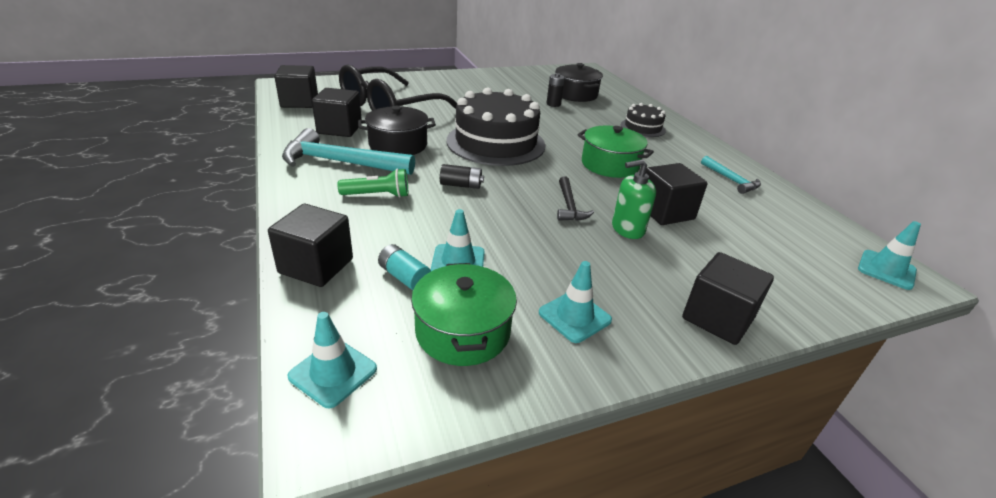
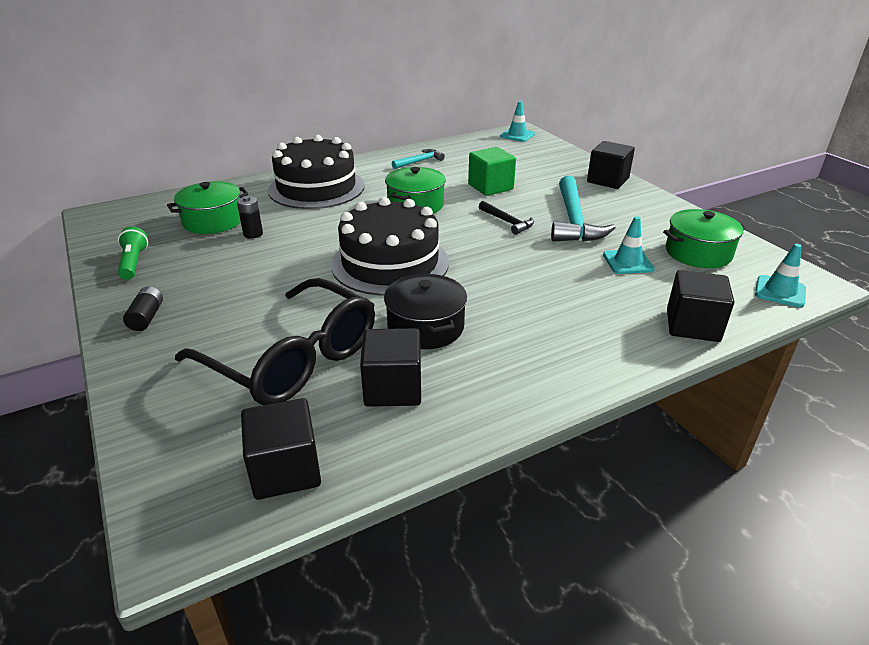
camera: 95 degrees left, 0 degrees up
(341, 162) = (497, 360): turquoise hammer -> turquoise hammer (573, 220)
(378, 195) = (555, 317): green flashlight -> green flashlight (134, 263)
(404, 277) = (666, 282): turquoise battery -> none
(461, 185) = (503, 273): black battery -> black battery (147, 317)
(569, 206) = (507, 222): black hammer -> black hammer turned 60 degrees clockwise
(574, 316) = (647, 219): turquoise traffic cone -> none
(575, 94) = (213, 221): black pot -> green pot
(627, 229) = (527, 201): green soap dispenser -> none
(642, 127) = (316, 188): black cake -> black cake, size x2.00
(665, 212) = (490, 187): black cube -> green cube

